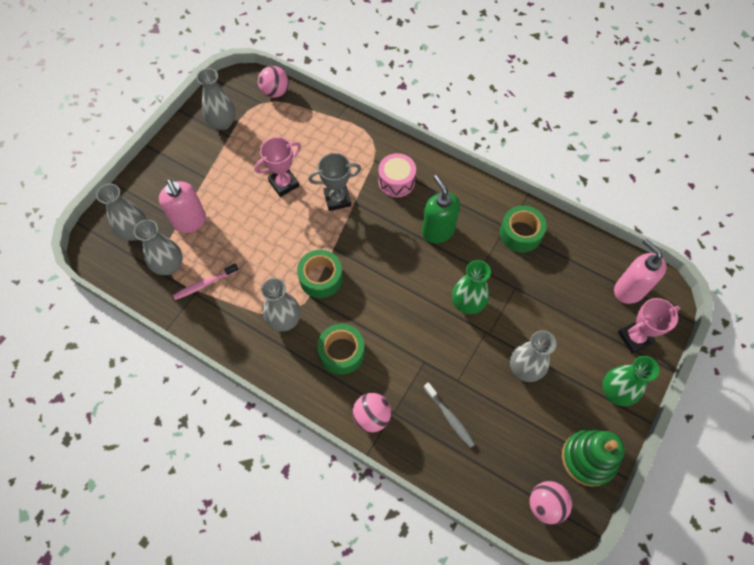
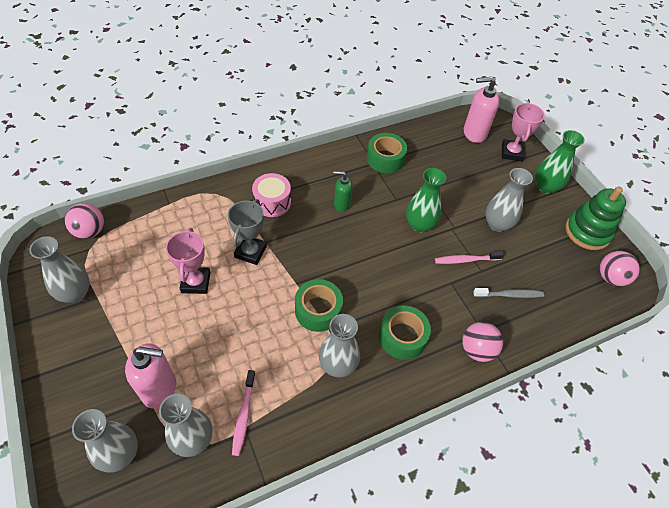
camera: 60 degrees left, 10 degrees down
(437, 231) = (341, 204): green soap dispenser -> green soap dispenser, size x0.62
(459, 362) = (466, 260): none -> pink toothbrush

